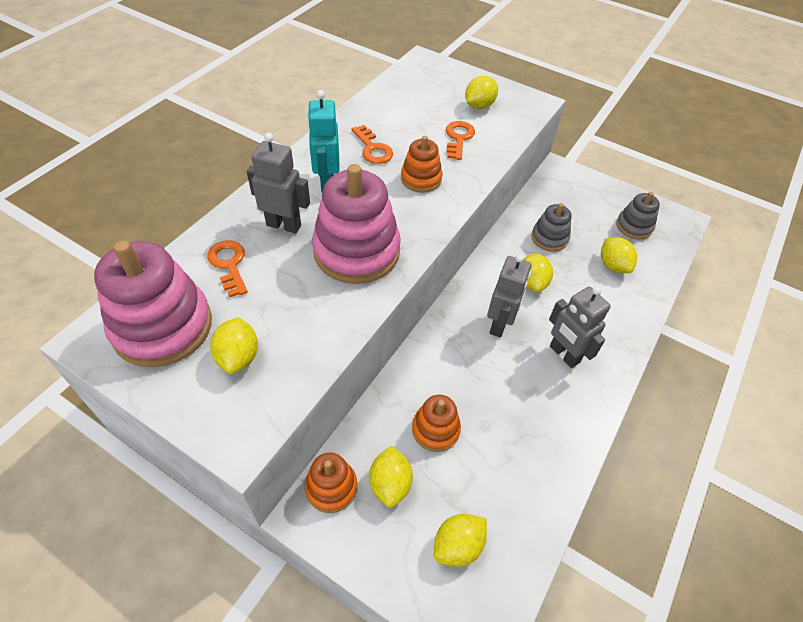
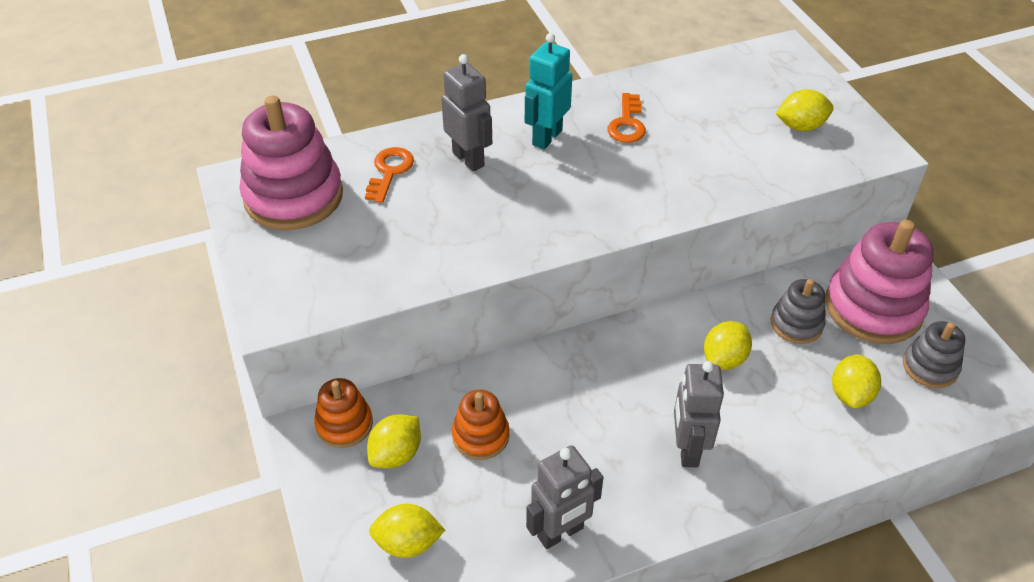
camera: 40 degrees right, 5 degrees down
(238, 357) = (329, 251): yellow lemon -> none
(356, 251) = (513, 215): pink stacking toy -> pink stacking toy (873, 307)
(421, 179) = (649, 176): orange stacking toy -> none
(458, 138) = (737, 152): orange key -> none
(499, 324) = (643, 380): grey robot -> grey robot (560, 533)

